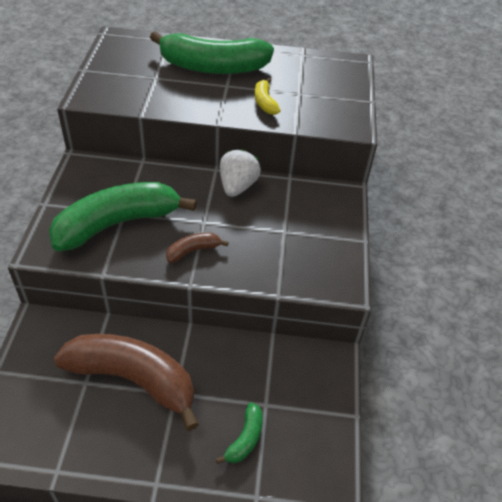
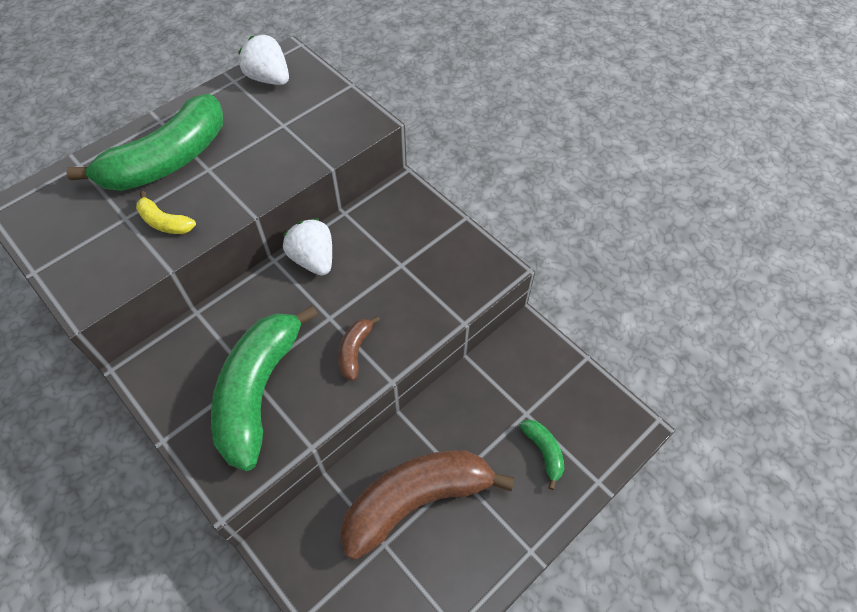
camera: 45 degrees left, 10 degrees up
(265, 102) = (266, 159): yellow banana -> yellow banana (165, 222)
(325, 66) = (269, 78): none -> white strawberry

